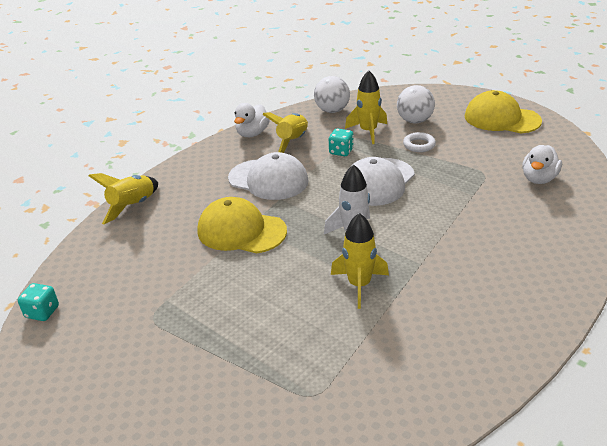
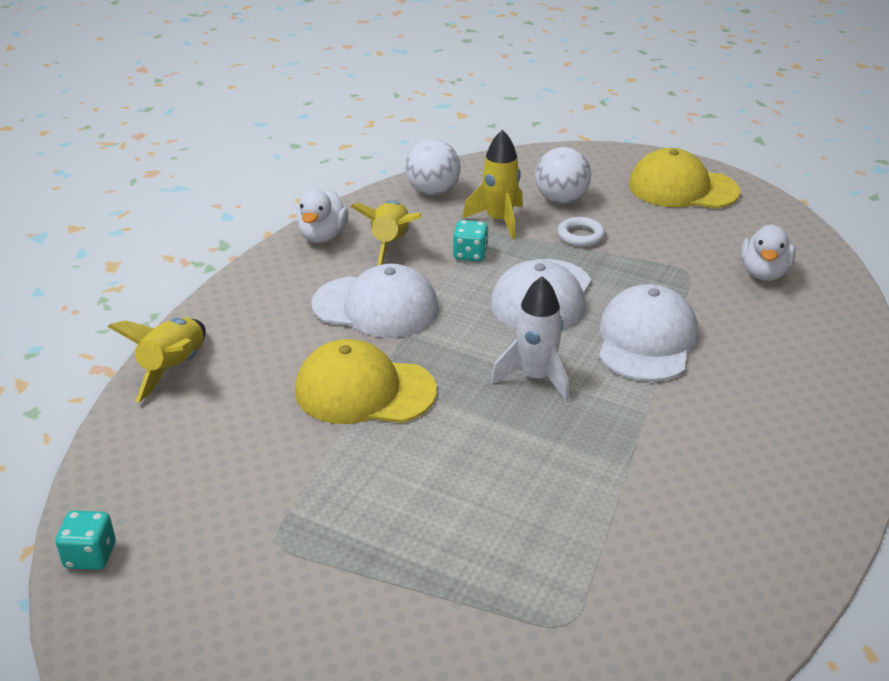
camera: 15 degrees left, 0 degrees up
(359, 285) = (571, 453): yellow rocket -> none
(438, 216) = (646, 340): none -> white cap

